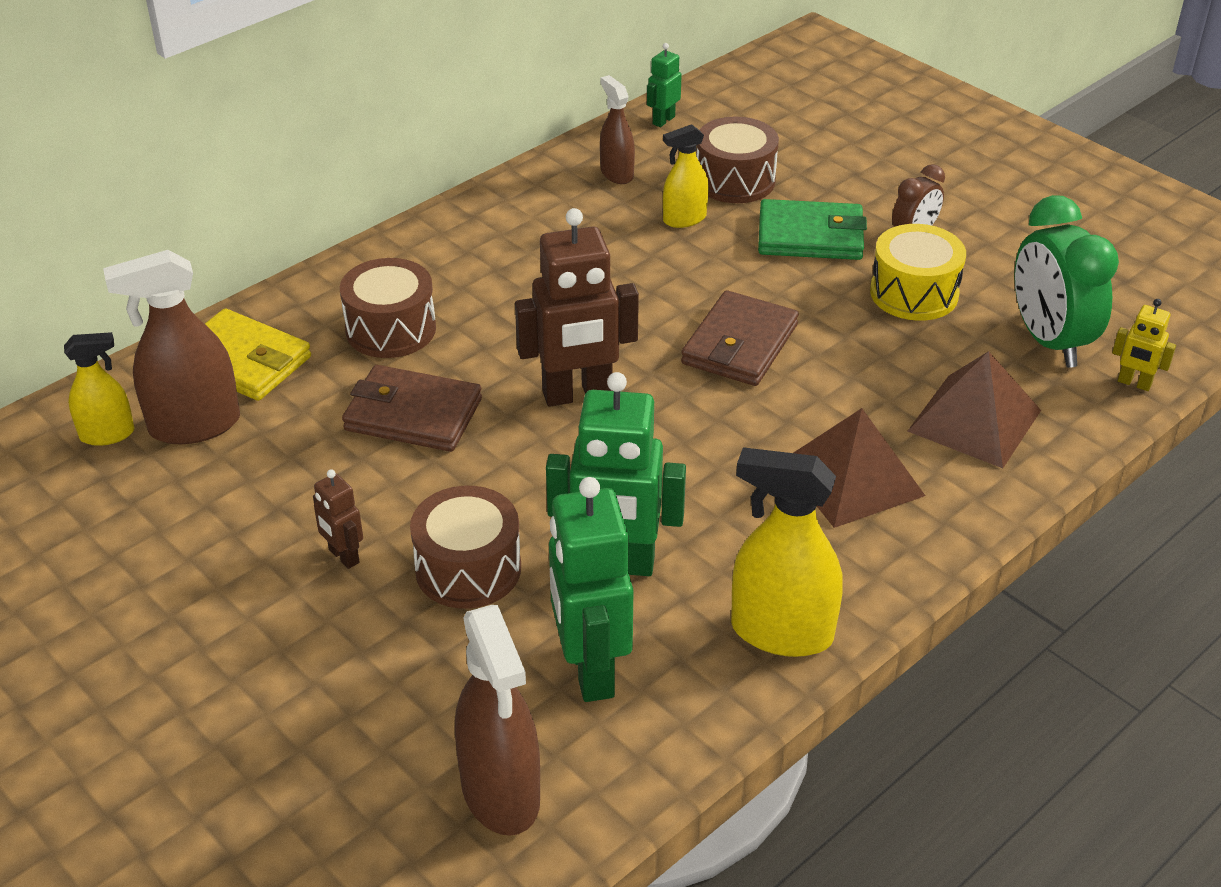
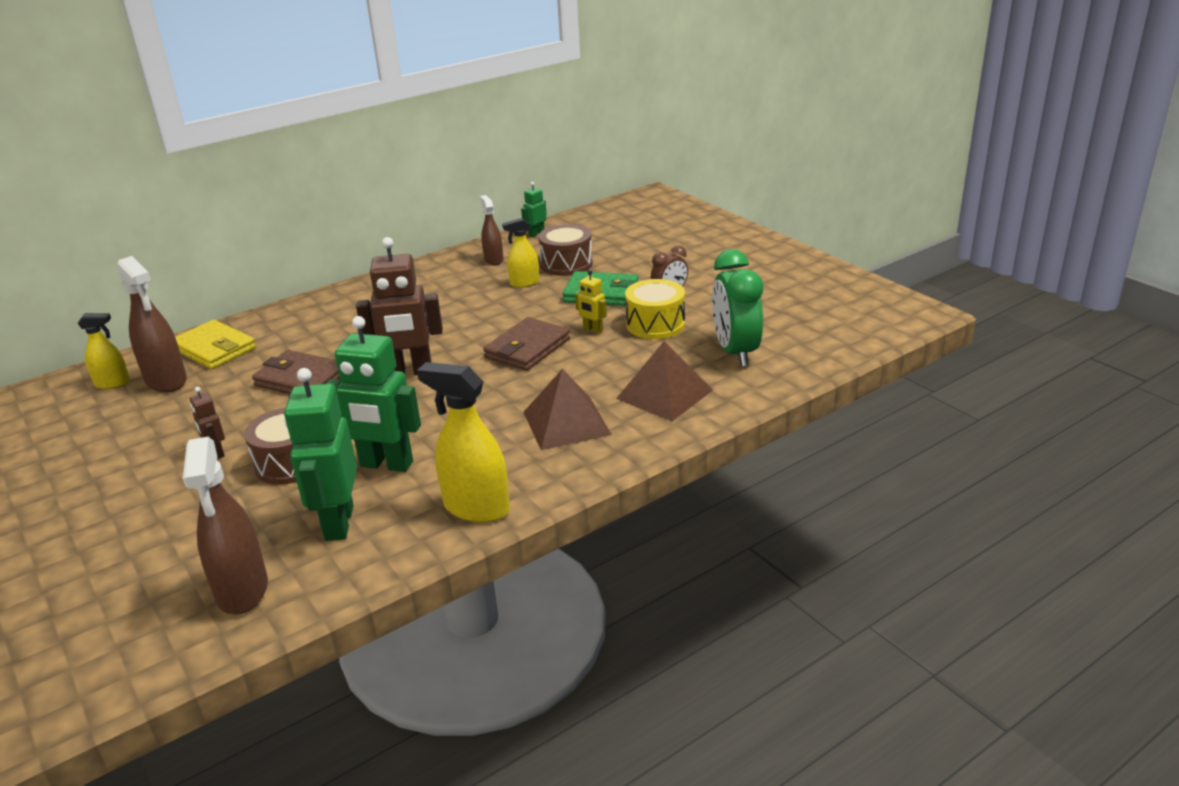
camera: 10 degrees right, 10 degrees down
(194, 425) = (166, 381): brown spray bottle -> brown spray bottle turned 120 degrees counterclockwise
(391, 329) = (312, 335): brown drum -> none
(1134, 383) = (785, 377): yellow robot -> yellow robot (593, 330)

